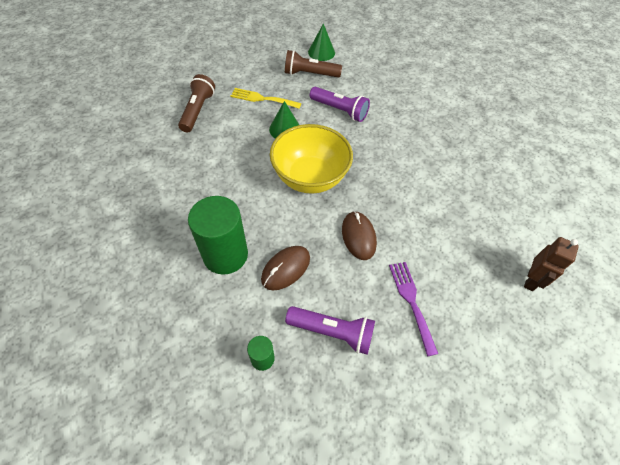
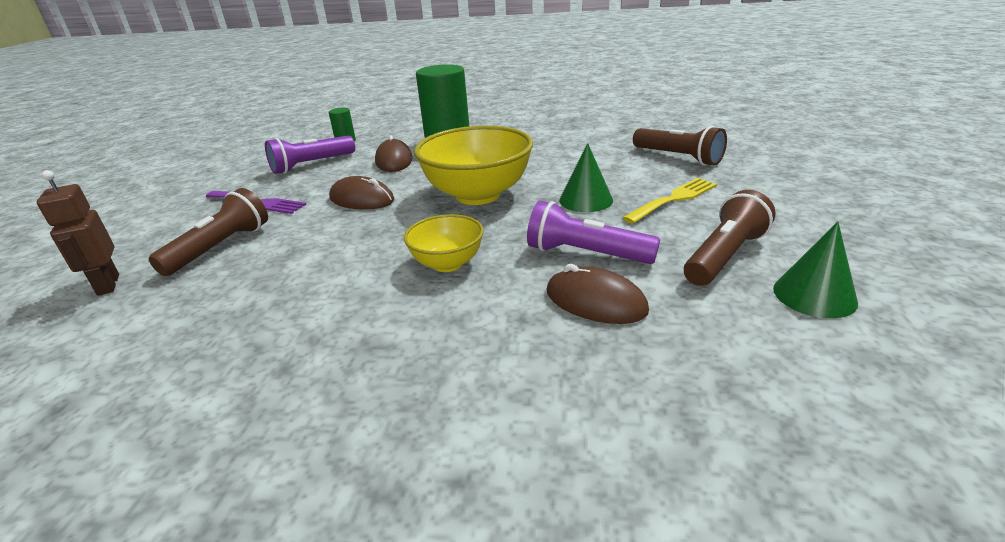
camera: 130 degrees right, 25 degrees down
(339, 110) = (586, 254): purple flashlight -> purple flashlight turned 45 degrees clockwise
(370, 97) = (595, 301): none -> brown mouse
(385, 150) = (447, 263): none -> yellow bowl
(462, 262) = (220, 248): none -> brown flashlight

